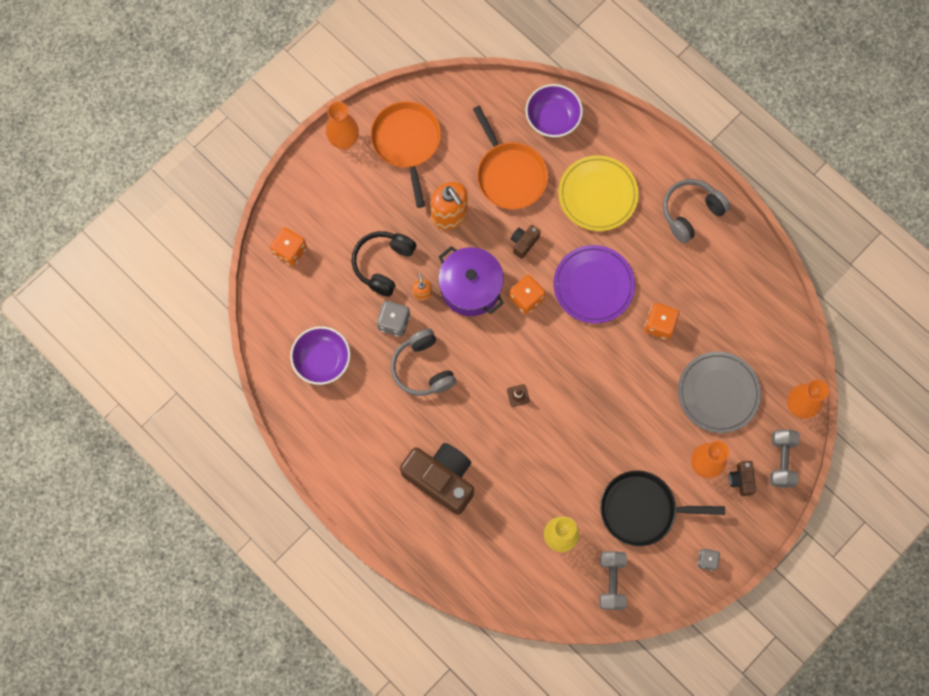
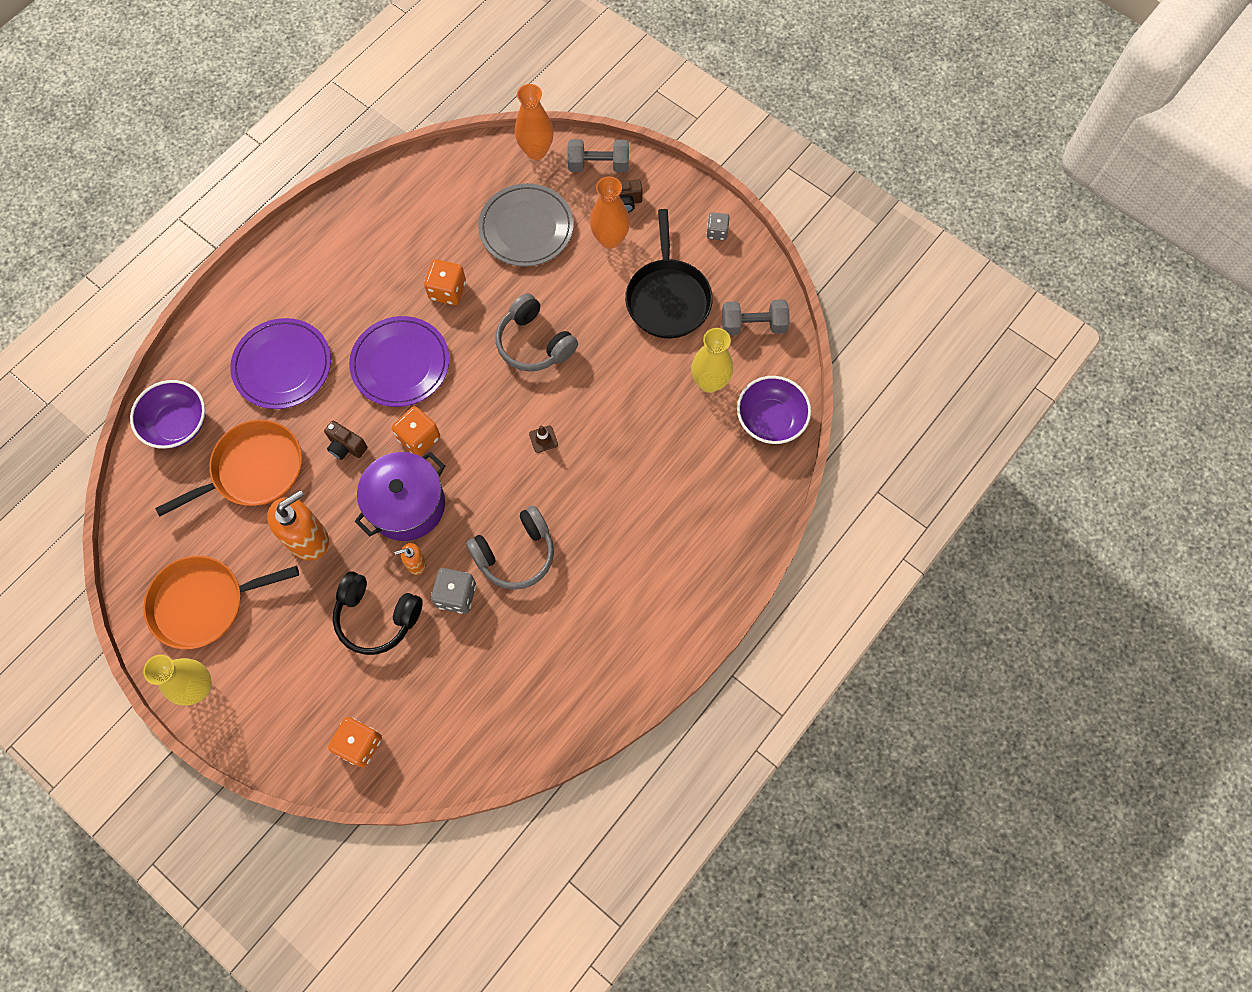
camera: 95 degrees left, 5 degrees down
(322, 360) = (512, 682): purple bowl -> purple bowl (770, 420)
(344, 141) = (198, 687): orange vase -> yellow vase
(441, 479) = (654, 519): brown camera -> none
(597, 195) = (283, 366): yellow plate -> purple plate
(691, 213) = (307, 264): grey headphones -> grey headphones (534, 343)

